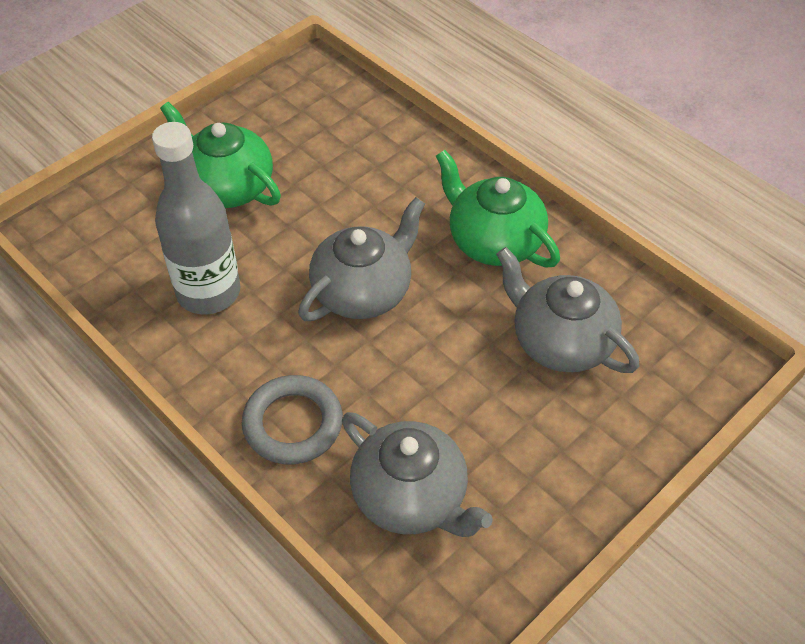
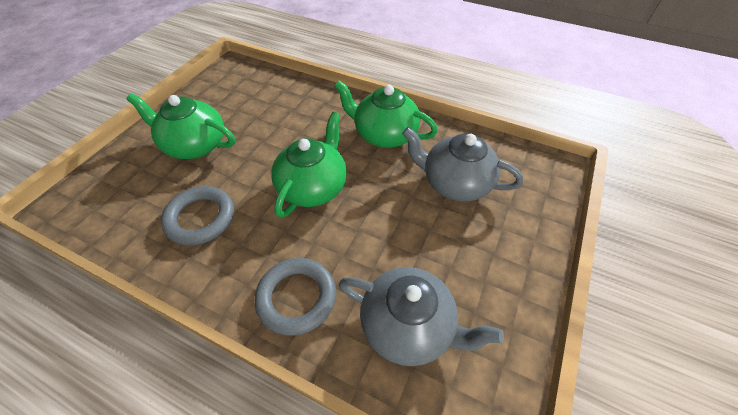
camera: 20 degrees left, 0 degrees up
(208, 292) = (200, 218): grey bottle -> grey ring
(363, 291) = (313, 187): grey teapot -> green teapot

